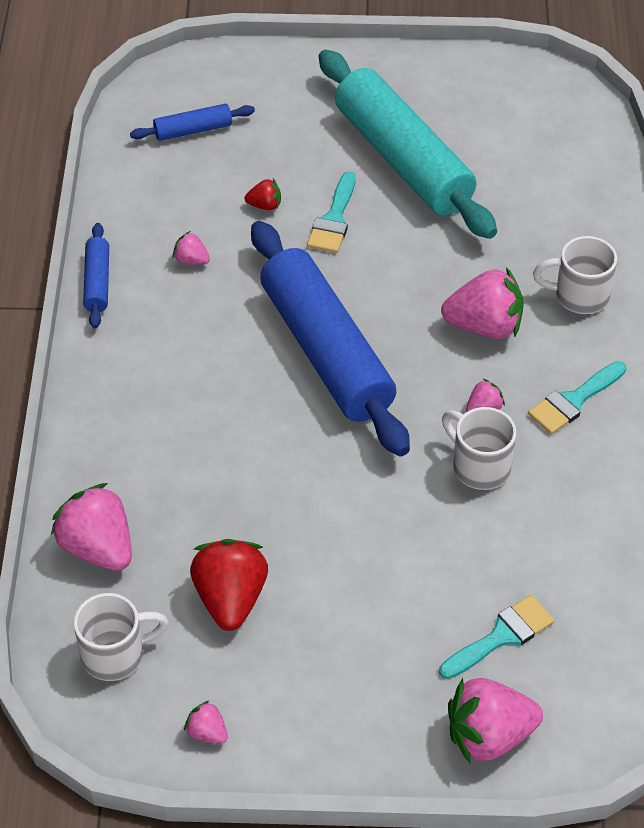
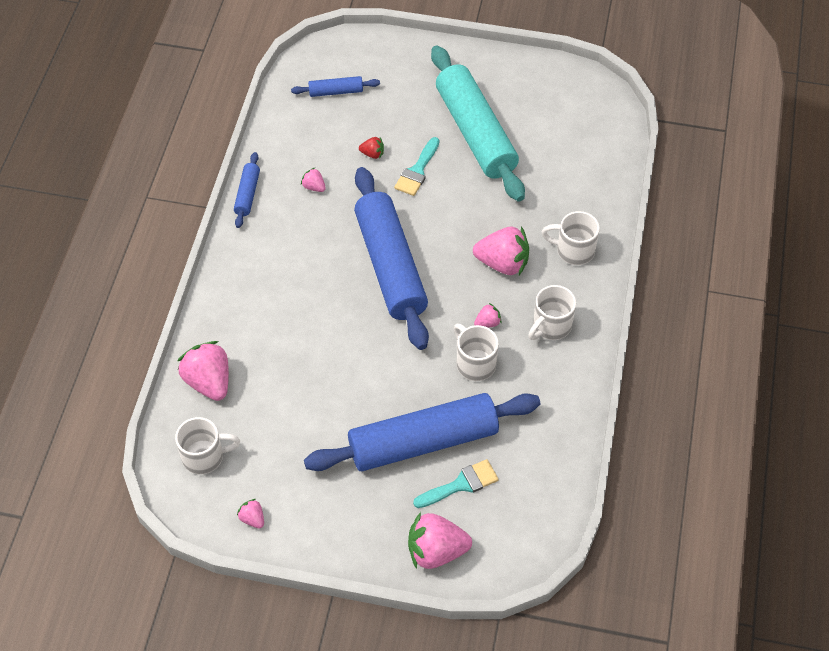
camera: 10 degrees right, 5 degrees up
(230, 598) = (287, 430): red strawberry -> none
(432, 585) = (423, 441): none -> blue rolling pin
(573, 400) = (550, 326): turquoise brush -> white mug

